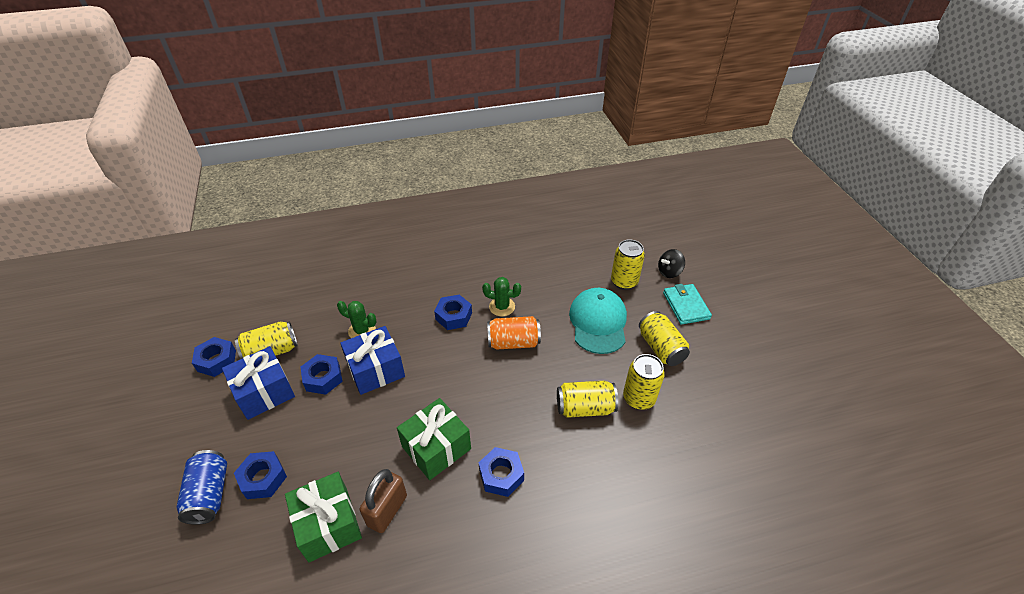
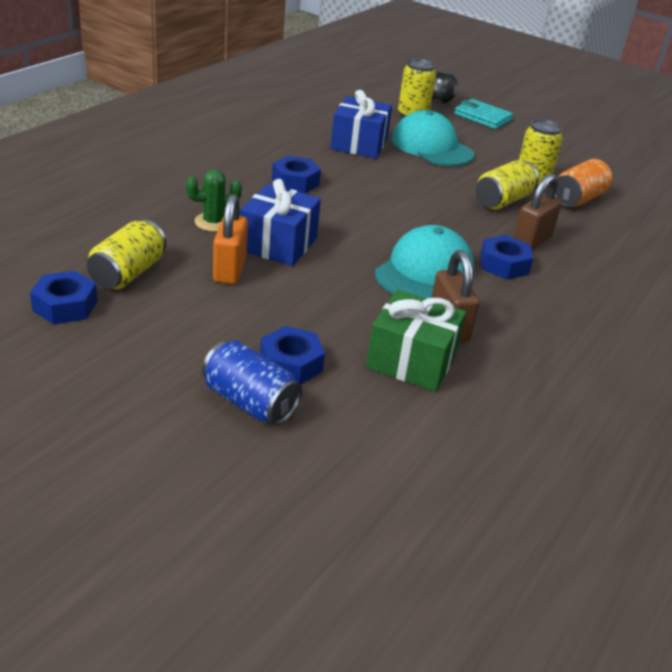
camera: 45 degrees left, 10 degrees down
(264, 392) = (177, 306): blue gift -> blue gift (359, 144)
(323, 378) = (229, 270): blue nut -> orange padlock
(436, 447) = (424, 271): green gift -> turquoise cap
(502, 307) = (332, 161): green cactus -> none
(513, 342) = (381, 181): orange can -> orange can (578, 199)
(554, 463) = (531, 241): none -> brown padlock
(660, 348) = (502, 147): yellow can -> none

